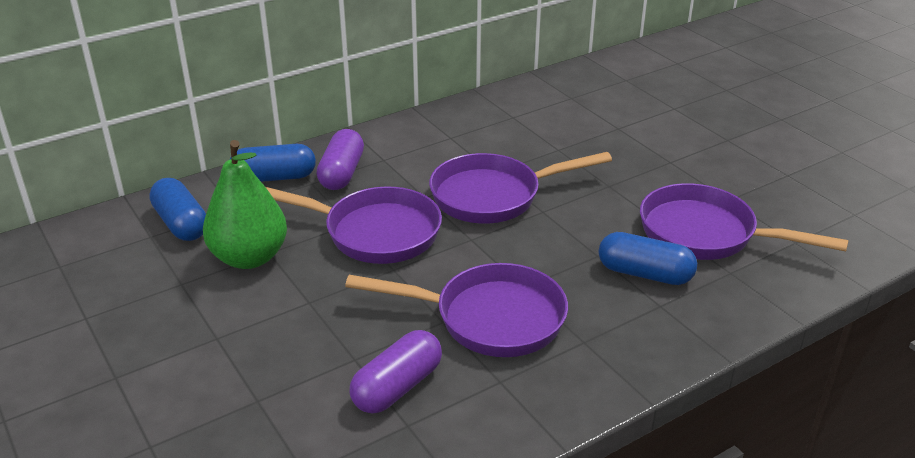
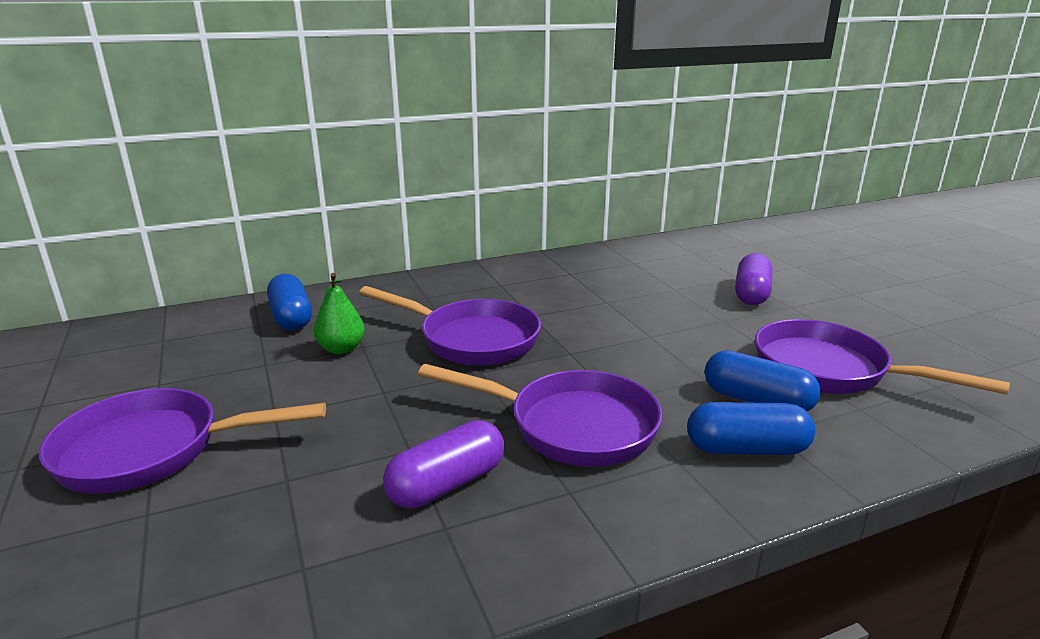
camera: 10 degrees right, 10 degrees down
(249, 257) = (341, 349): green pear -> green pear, size x0.59
(274, 177) = (393, 290): blue capsule -> blue capsule (746, 449)
(342, 173) = (457, 292): purple capsule -> purple capsule (751, 294)
(493, 196) = (601, 320): purple pan -> purple pan (152, 450)

